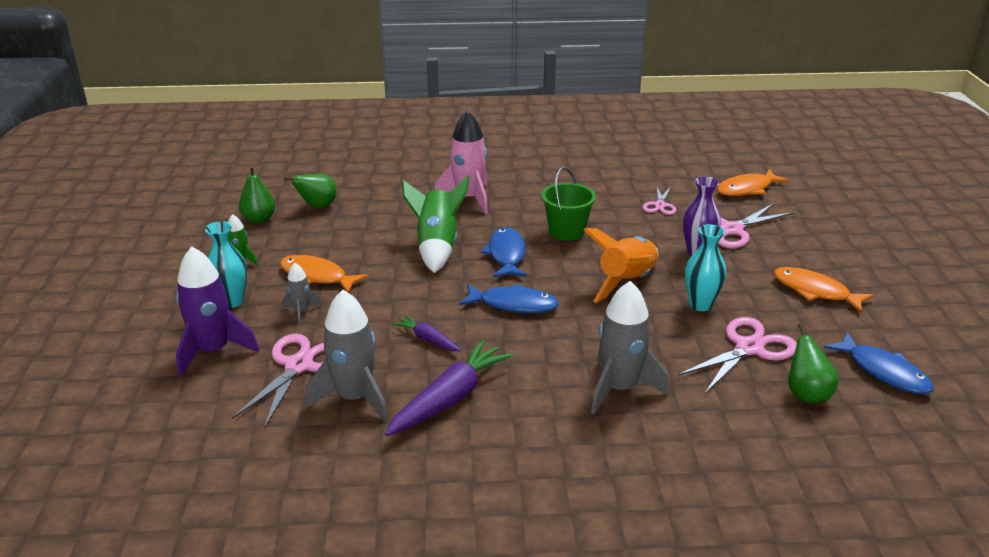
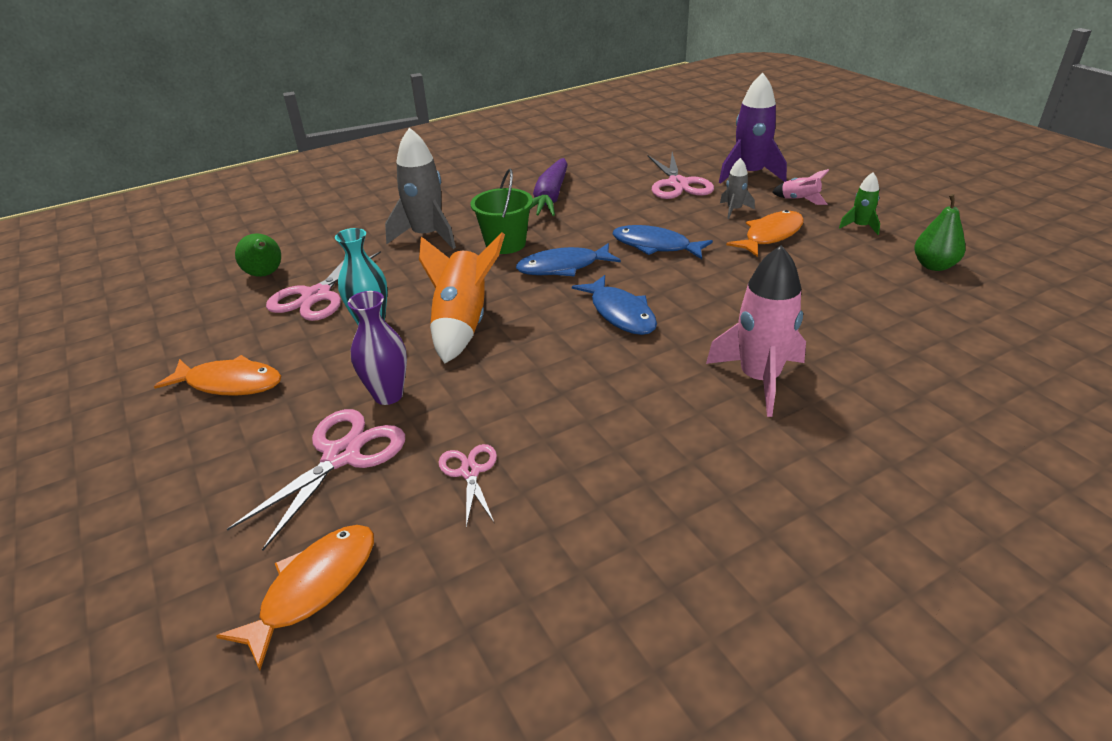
camera: 155 degrees right, 5 degrees up
(232, 301) = (799, 200): turquoise vase -> pink rocket
(317, 206) = (911, 301): green pear -> none
(317, 276) = (770, 235): orange fish -> orange fish turned 45 degrees counterclockwise
(354, 398) = (614, 181): grey rocket -> none
(427, 339) = (607, 222): purple carrot -> none
(437, 246) = (705, 298): green rocket -> none
(566, 231) = (578, 369): green bucket -> green bucket (505, 244)
(883, 372) = (183, 312): blue fish -> blue fish (655, 246)

